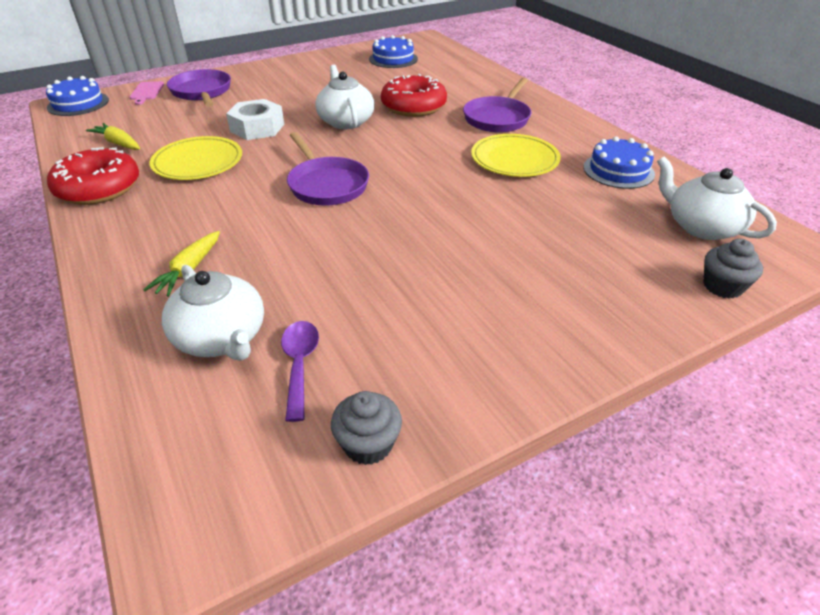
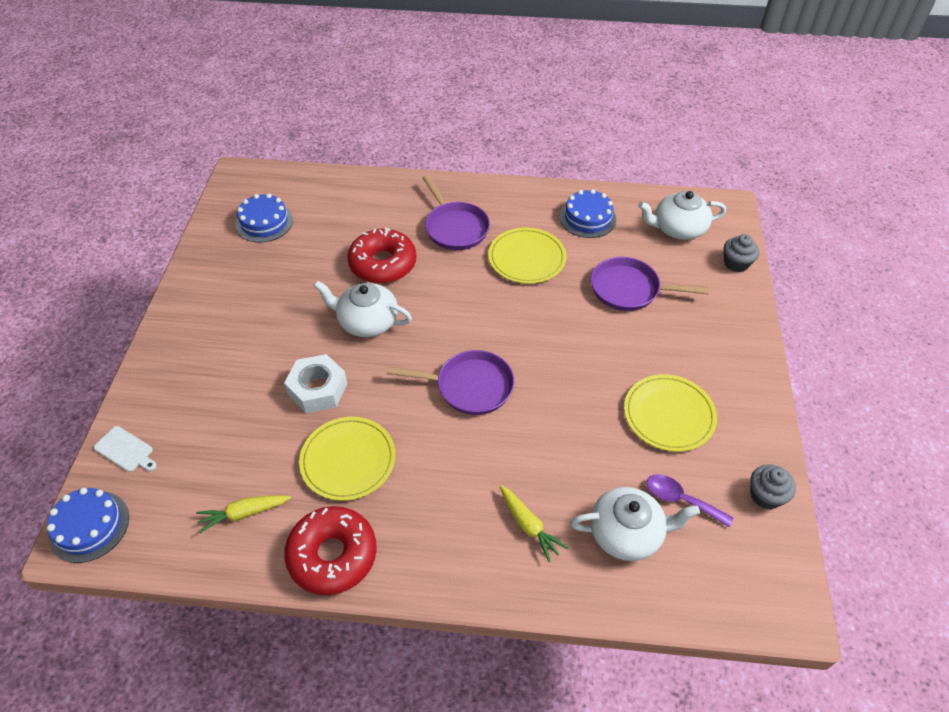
camera: 55 degrees left, 10 degrees up
(147, 92) = (125, 450): pink cutting board -> white cutting board
(202, 92) = (182, 401): purple pan -> purple pan (629, 289)
(417, 313) = (669, 415): none -> yellow plate

